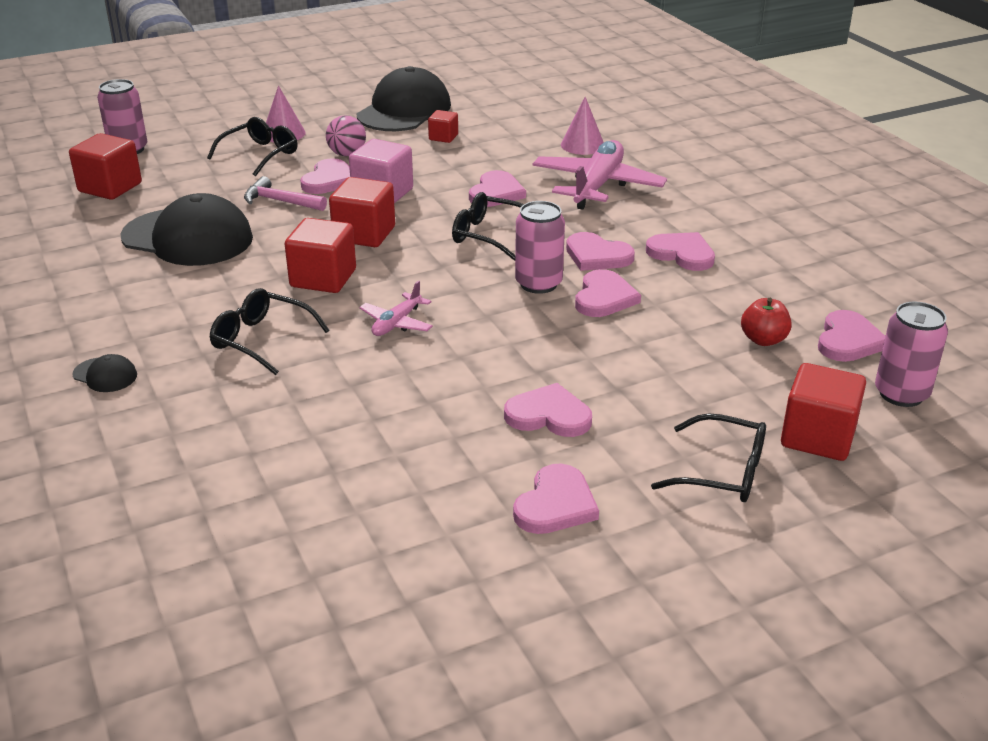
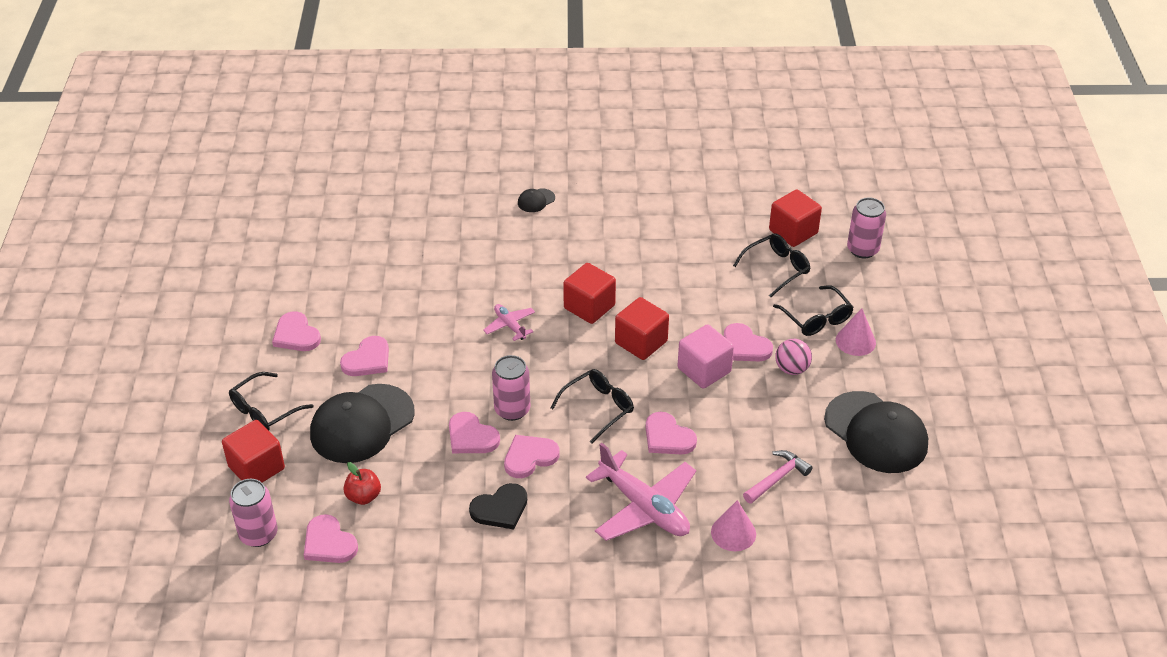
camera: 115 degrees right, 10 degrees up
(188, 238) = (687, 256): black cap -> black cap (362, 424)
(261, 340) = (531, 264): black glasses -> black glasses (776, 268)
(280, 201) = (721, 312): pink hammer -> pink hammer (777, 478)
(443, 137) = (799, 440): red cube -> none
(682, 254) = (500, 509): pink heart -> black heart

